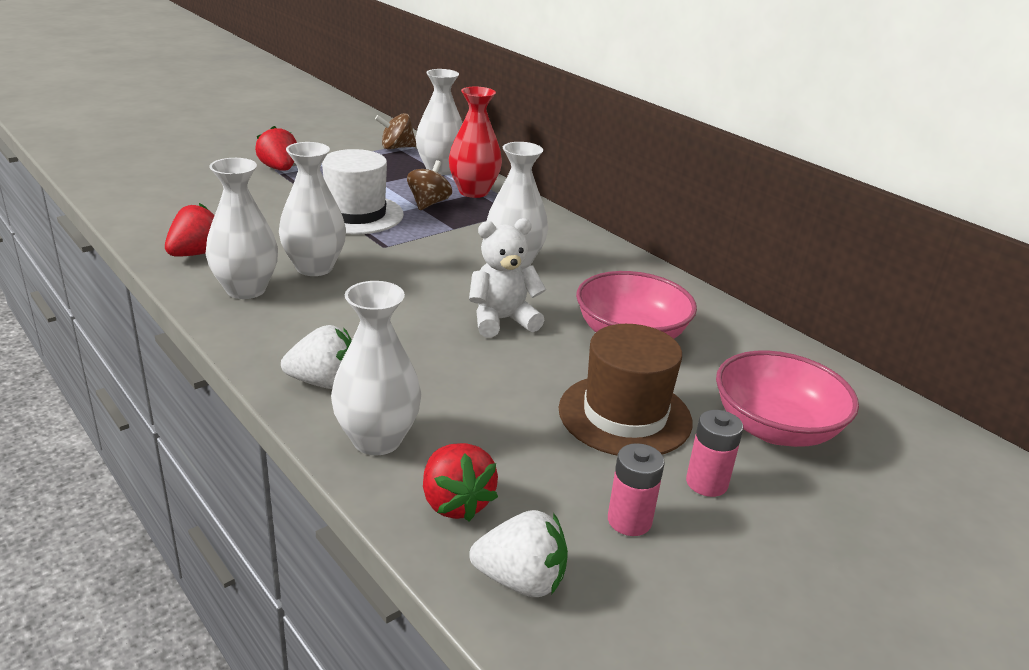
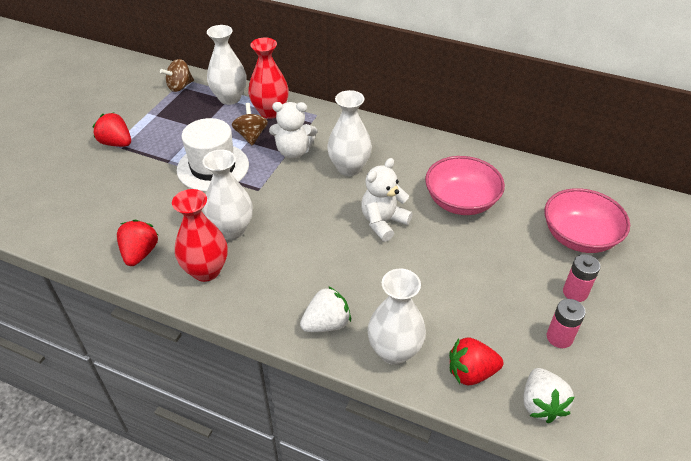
camera: 25 degrees left, 15 degrees up
(246, 290) = (206, 270): white vase -> red vase
(455, 503) = (471, 372): red strawberry -> red strawberry turned 135 degrees clockwise
(462, 229) = (293, 152): none -> white teddy bear
(521, 580) = (541, 404): white strawberry -> white strawberry turned 105 degrees clockwise
(624, 415) = (503, 265): brown hat -> none

